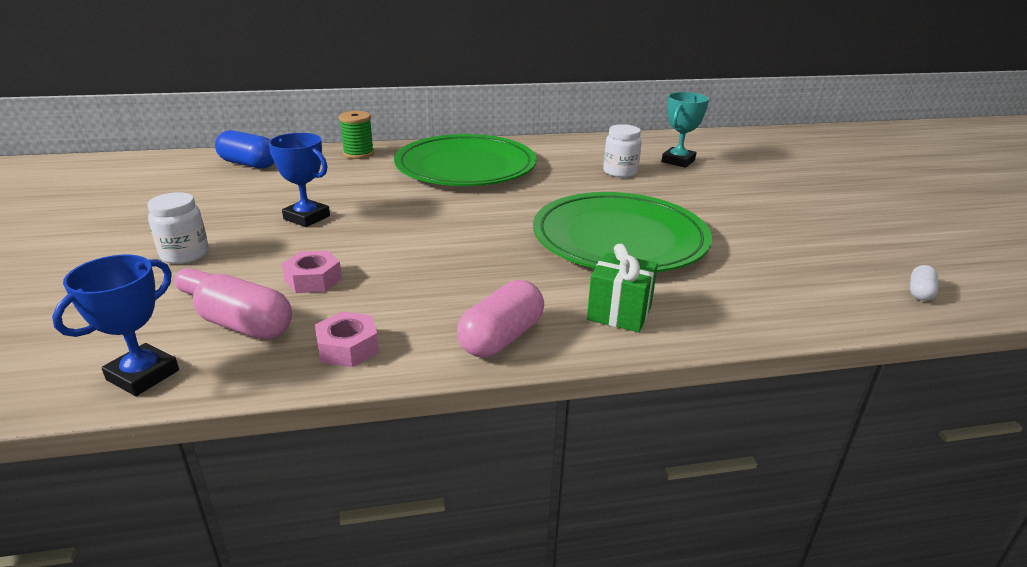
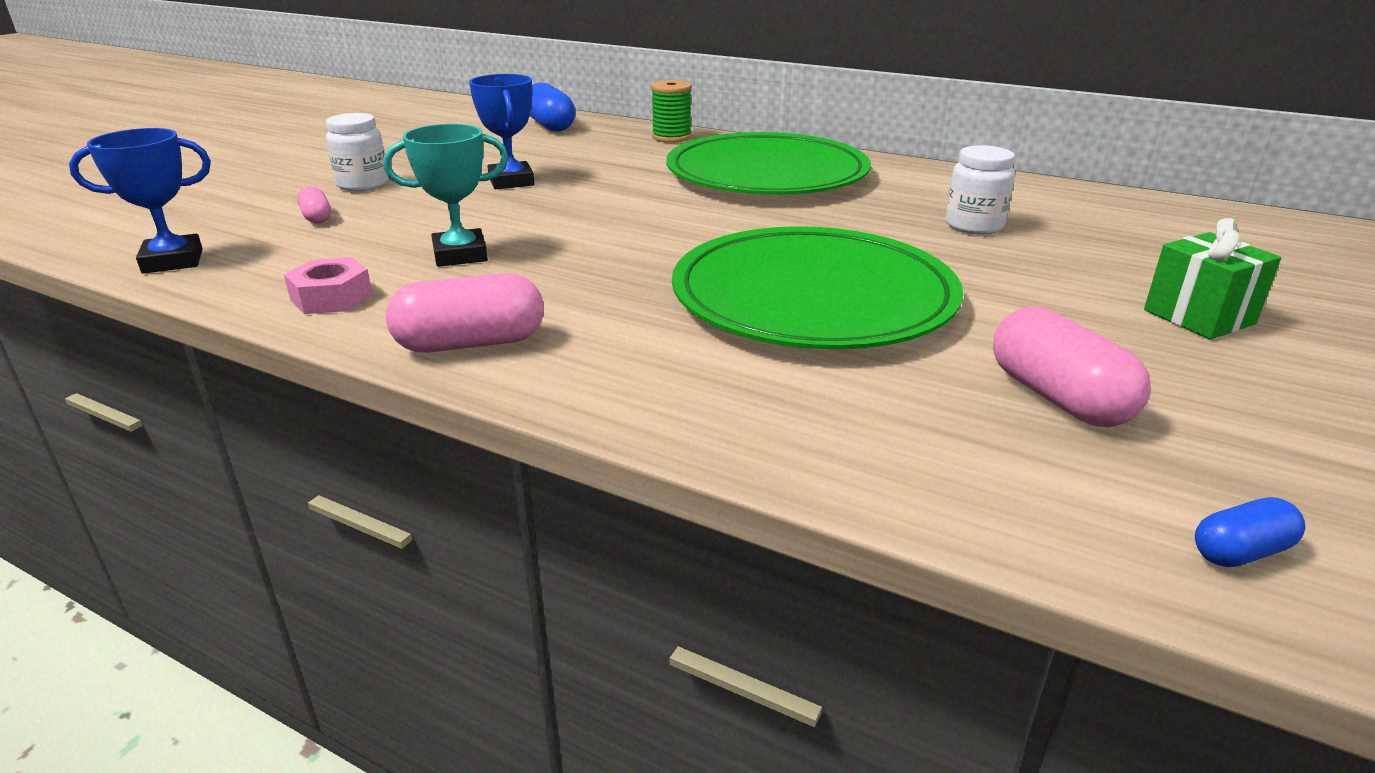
camera: 40 degrees right, 0 degrees up
(247, 326) = (297, 253): pink capsule -> pink capsule (1058, 398)
(313, 279) = (415, 234): pink nut -> none
(619, 313) = (645, 372): green gift -> green gift (1198, 317)
(678, 161) = (1106, 235): turquoise trophy -> turquoise trophy (460, 255)
(920, 292) = (1240, 552): white capsule -> blue capsule

